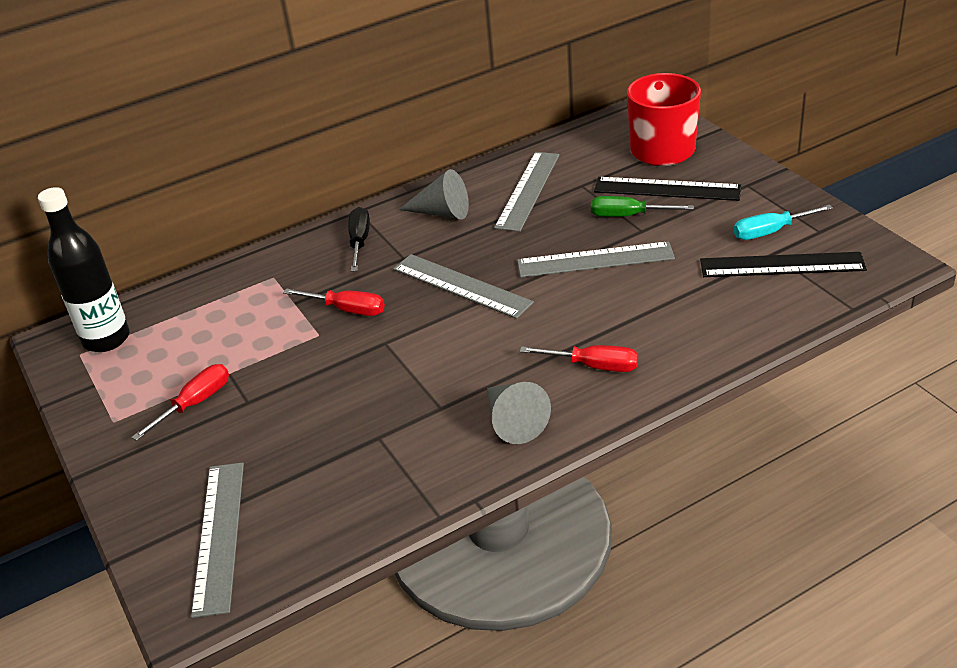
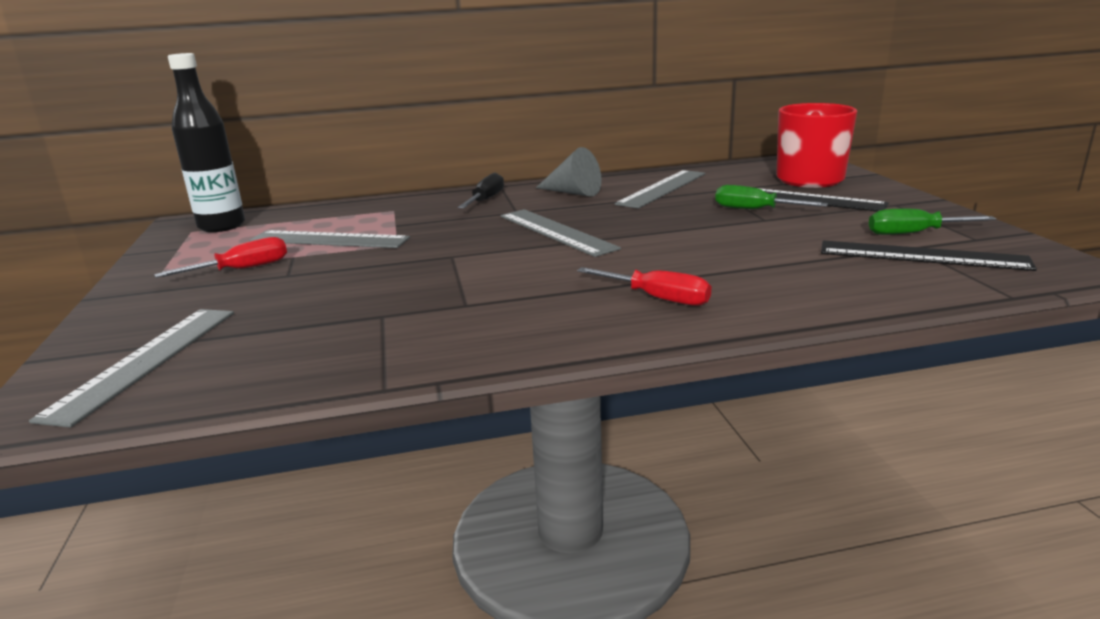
camera: 15 degrees right, 15 degrees down
(347, 309) = (436, 233): red screwdriver -> none
(513, 421) = (535, 326): grey cone -> none
(595, 260) = (704, 231): grey ruler -> grey ruler (329, 240)
(771, 231) = (914, 233): turquoise screwdriver -> green screwdriver

